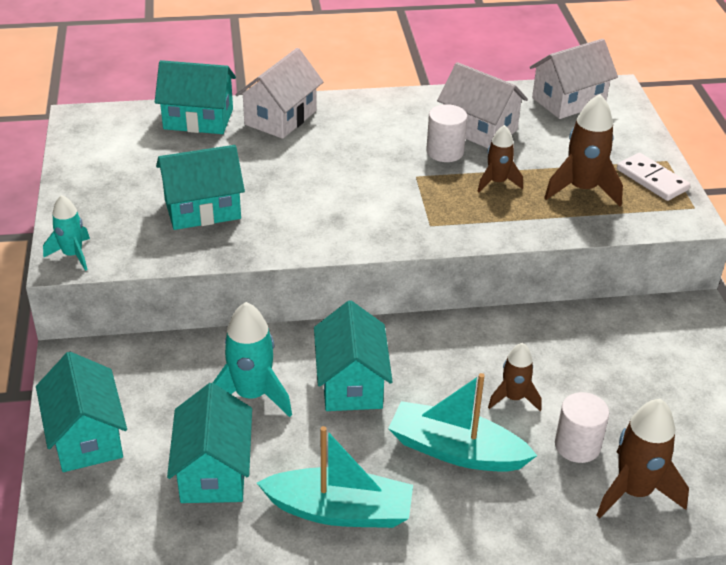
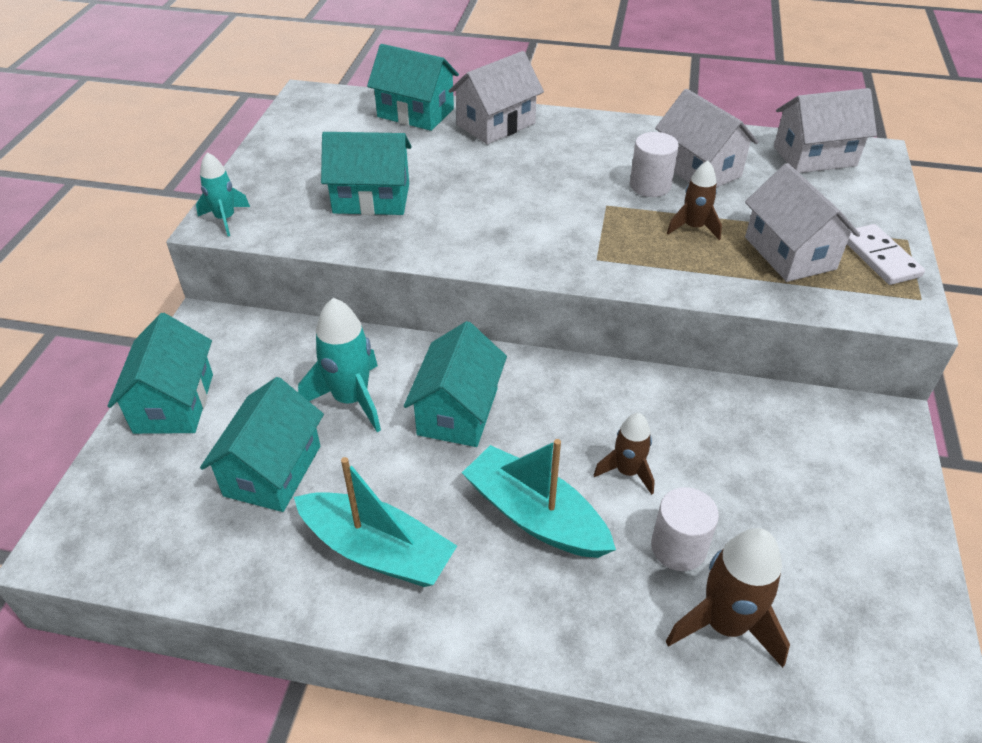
camera: 20 degrees right, 5 degrees up
(582, 189) = (789, 253): brown rocket -> white house

